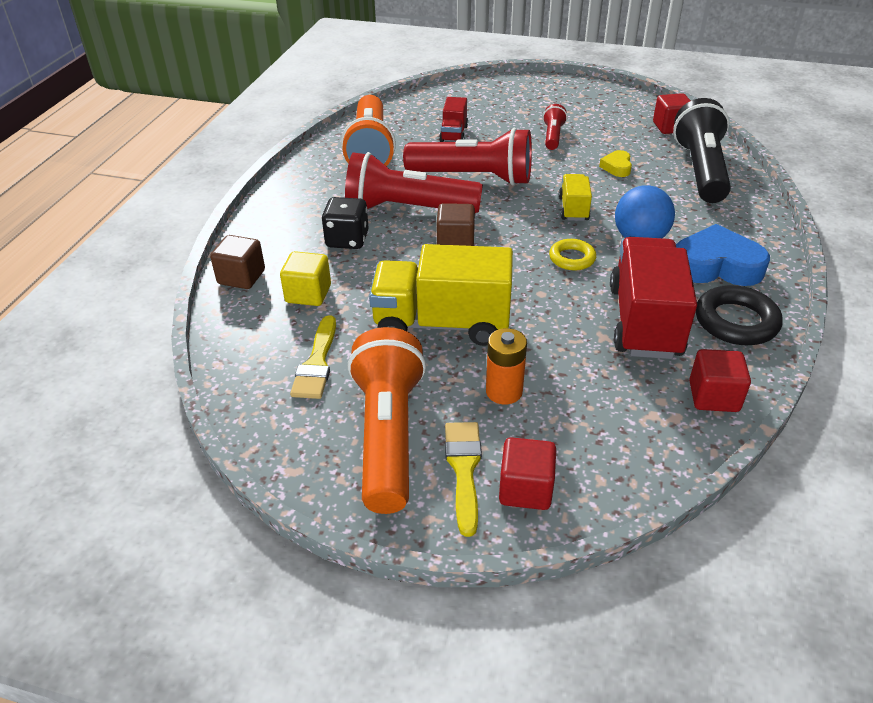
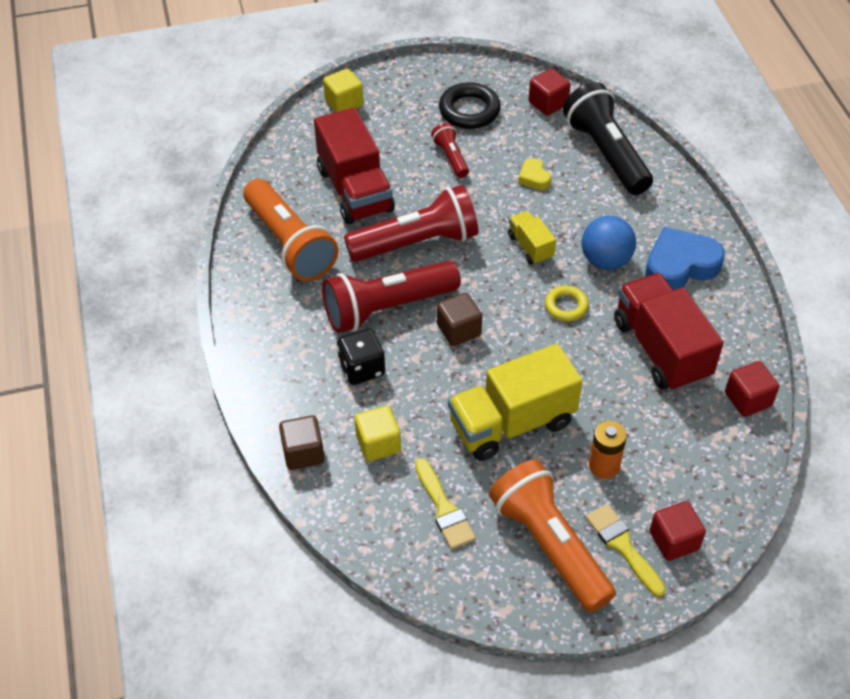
camera: 30 degrees left, 10 degrees up
(454, 134) = (355, 190): red truck -> red truck, size x1.98
(494, 86) = (344, 103): none -> yellow cube
(736, 321) = (725, 319): black ring -> black ring (469, 110)

